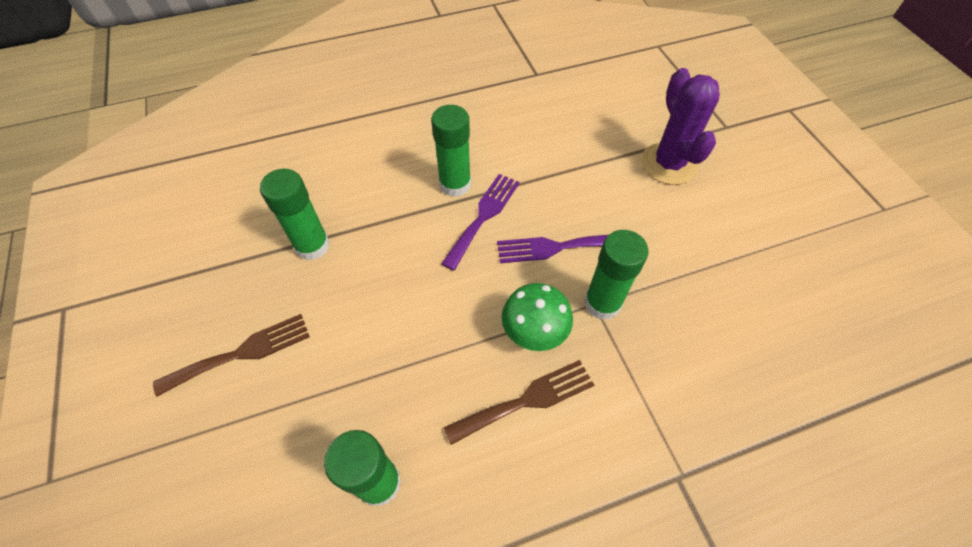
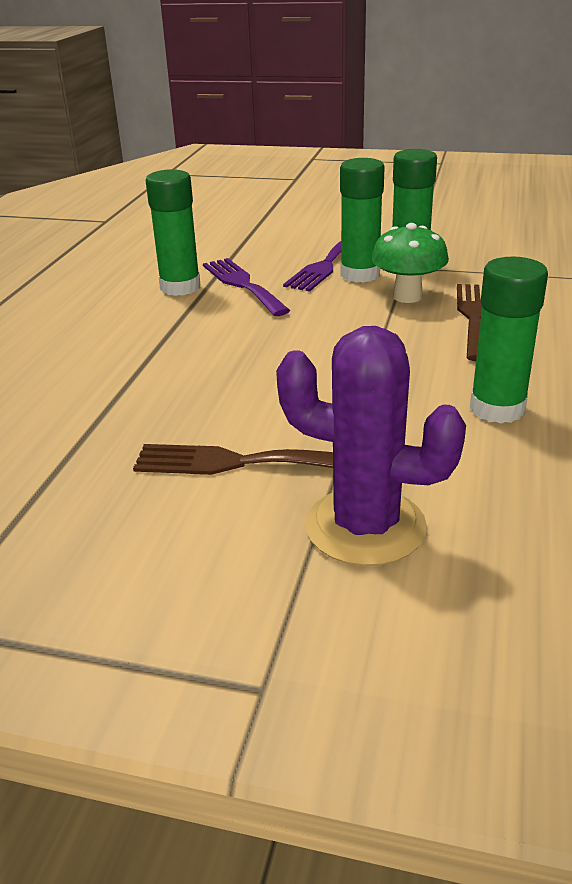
camera: 55 degrees left, 25 degrees down
(242, 353) = (235, 462): brown fork -> brown fork turned 90 degrees counterclockwise
(312, 246) = (138, 382): green glue stick -> green glue stick (360, 274)
(668, 164) = (301, 204): purple cactus -> purple cactus (365, 527)

